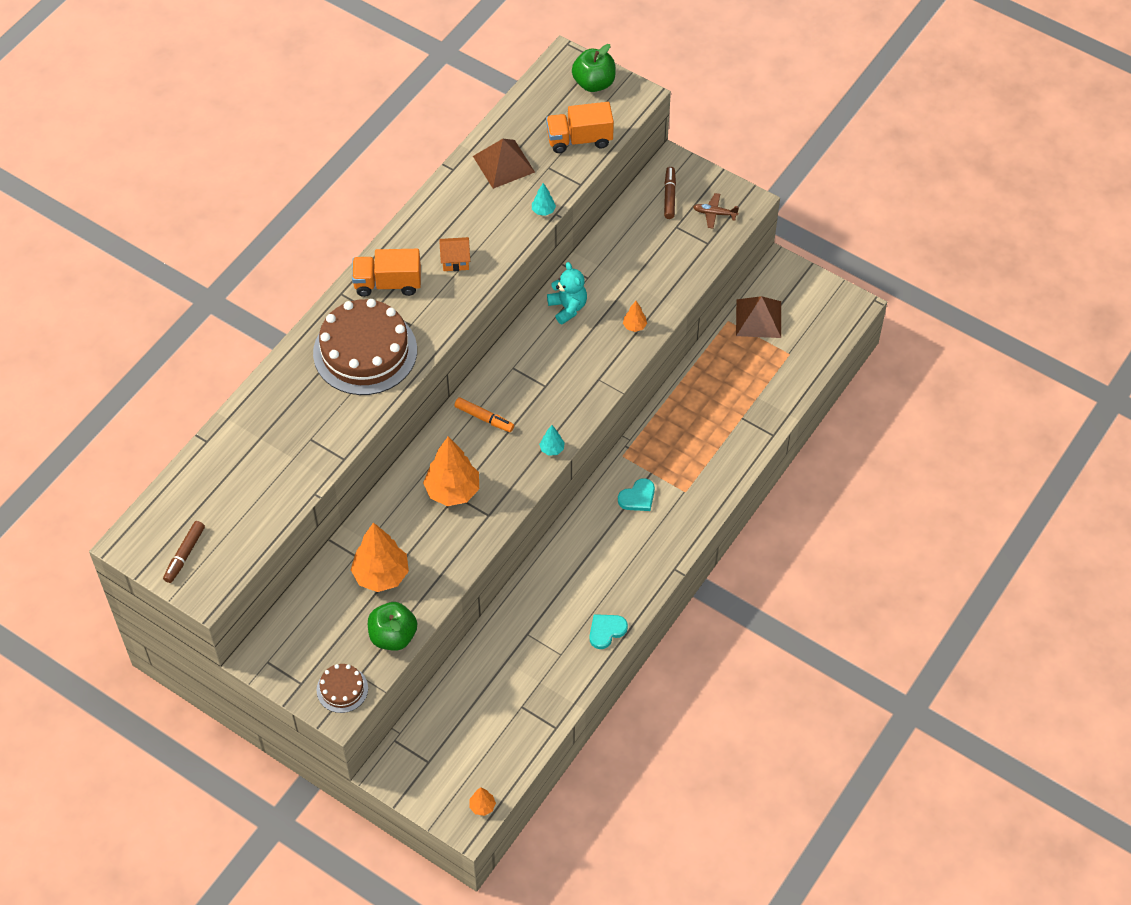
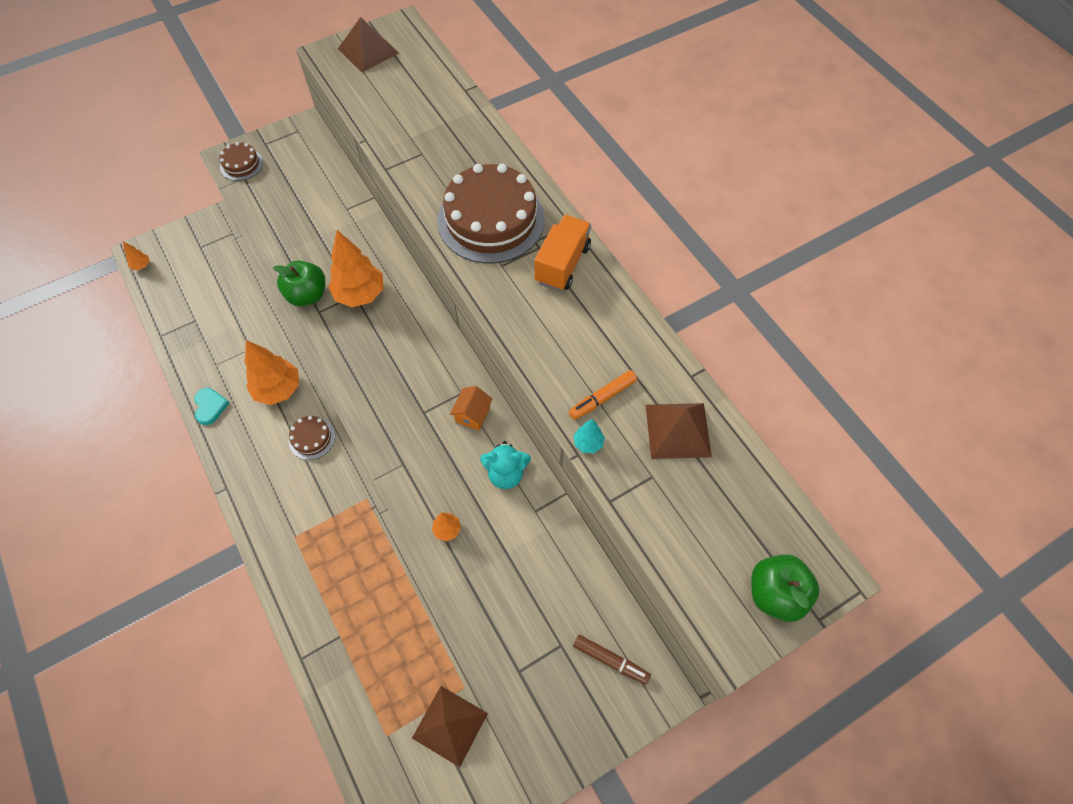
camera: 115 degrees right, 5 degrees up
(184, 555) = (368, 51): brown marker -> brown pyramid
(381, 575) = (317, 219): orange tree -> orange tree (278, 389)
(393, 636) = (259, 208): green apple -> green apple (307, 295)
(455, 261) = (560, 331): orange house -> orange house (472, 415)
(484, 418) = (419, 347): orange marker -> orange marker (602, 398)
(552, 449) = (351, 388): turquoise tree -> none
(579, 139) = (683, 531): orange truck -> none
(591, 527) = (312, 438): none -> brown cake
(638, 497) = (315, 491): turquoise heart -> none
(714, 213) = (559, 704): brown plane -> none

